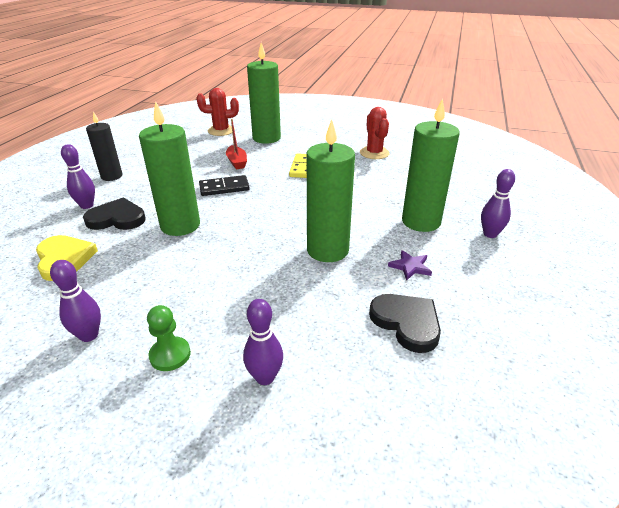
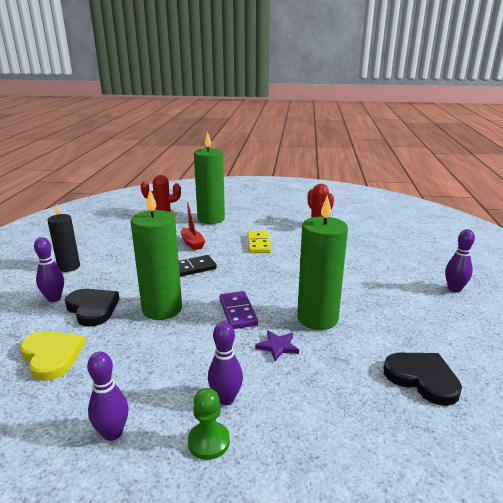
camera: 10 degrees left, 10 degrees down
(117, 218) = (92, 308): black heart -> black heart turned 60 degrees clockwise
(251, 235) = (238, 312): none -> purple domino
(265, 377) = (315, 450): purple bowling pin -> purple bowling pin (226, 399)
(410, 267) = (400, 326): purple star -> purple star (277, 346)
(421, 221) = (389, 283): green candle -> none

